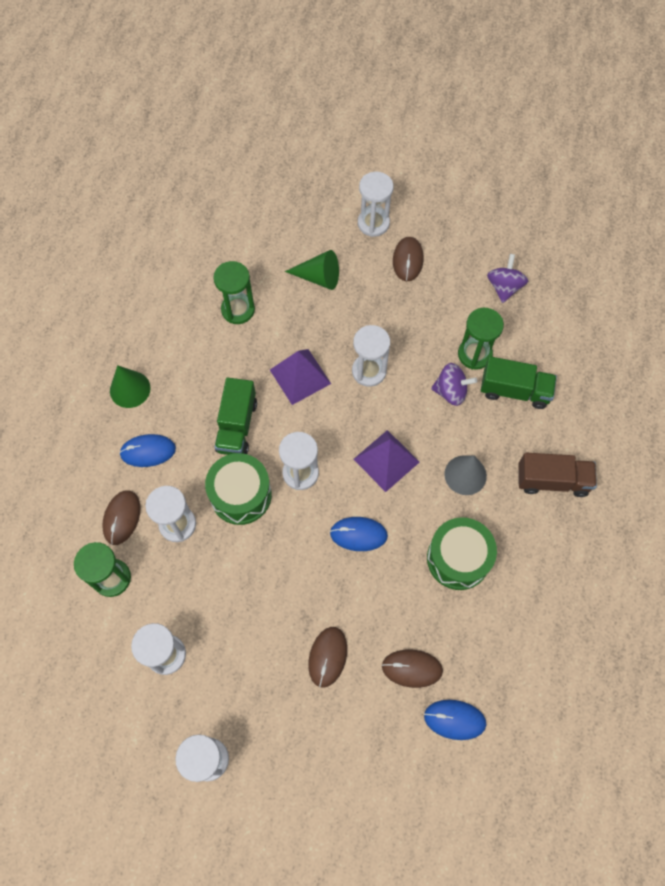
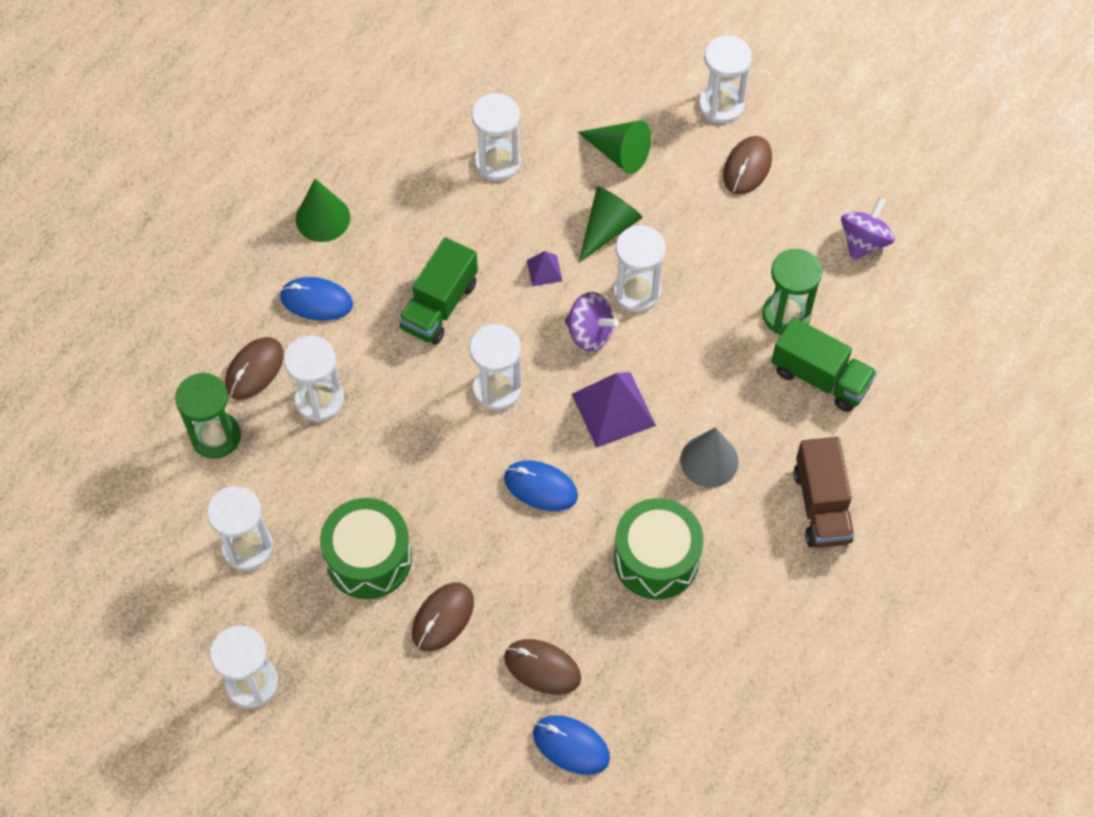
camera: 20 degrees right, 5 degrees down
(238, 310) = (497, 162): green hourglass -> white hourglass
(241, 495) = (411, 391): green drum -> green drum (368, 558)
(300, 376) = (544, 270): purple pyramid -> purple pyramid, size x0.50
(332, 332) = (608, 228): none -> green cone
(451, 391) = (734, 351): purple spinning top -> purple spinning top (590, 333)
(552, 480) = (821, 505): brown truck -> brown truck turned 60 degrees clockwise

